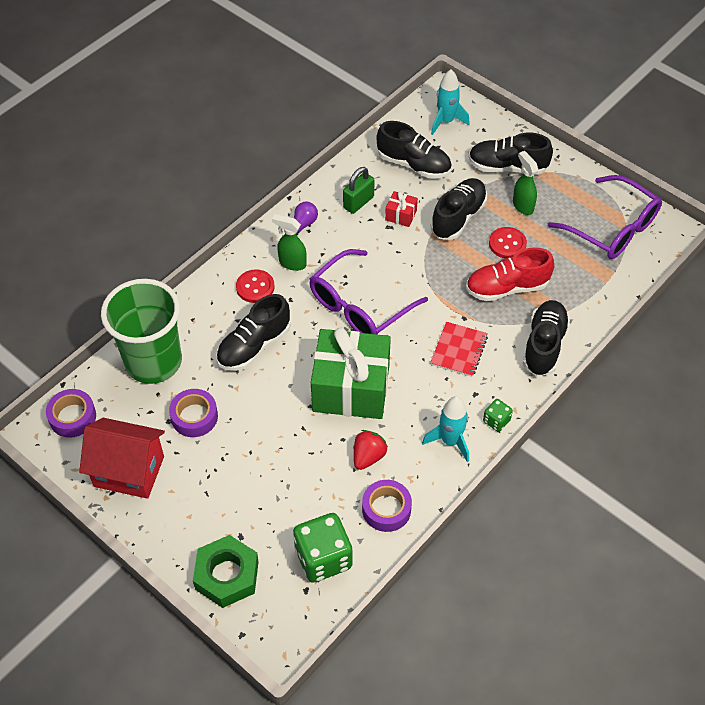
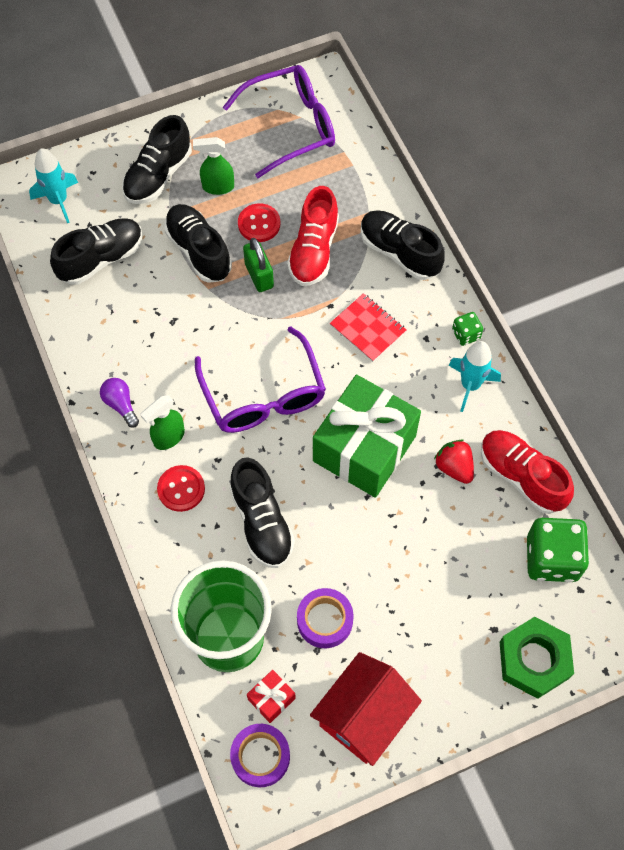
camera: 65 degrees left, 10 degrees up
(358, 202) = (121, 335): green padlock -> green padlock (259, 275)
(386, 509) = (521, 477): purple tape -> red shoe
(401, 215) = (164, 302): red gift -> red gift (271, 699)

